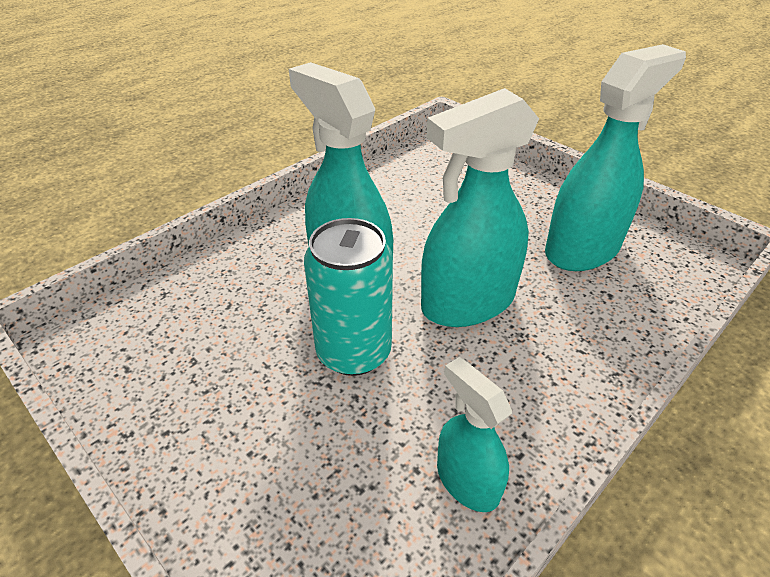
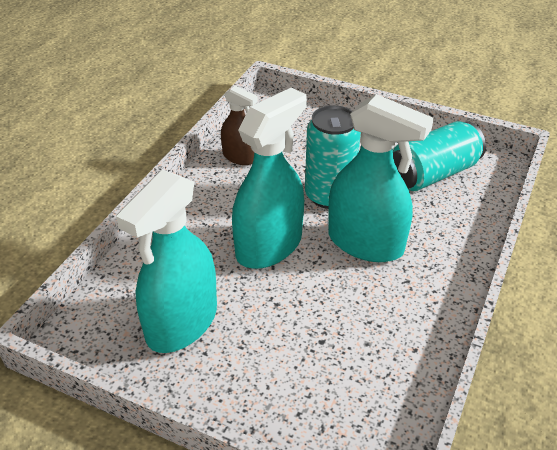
camera: 160 degrees right, 0 degrees up
(182, 346) = (433, 174): none -> turquoise can
(467, 481) = (240, 157): turquoise spray bottle -> brown spray bottle

